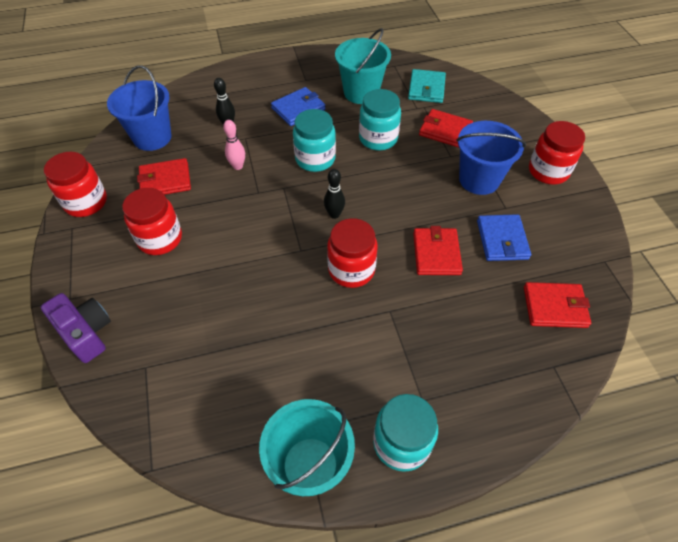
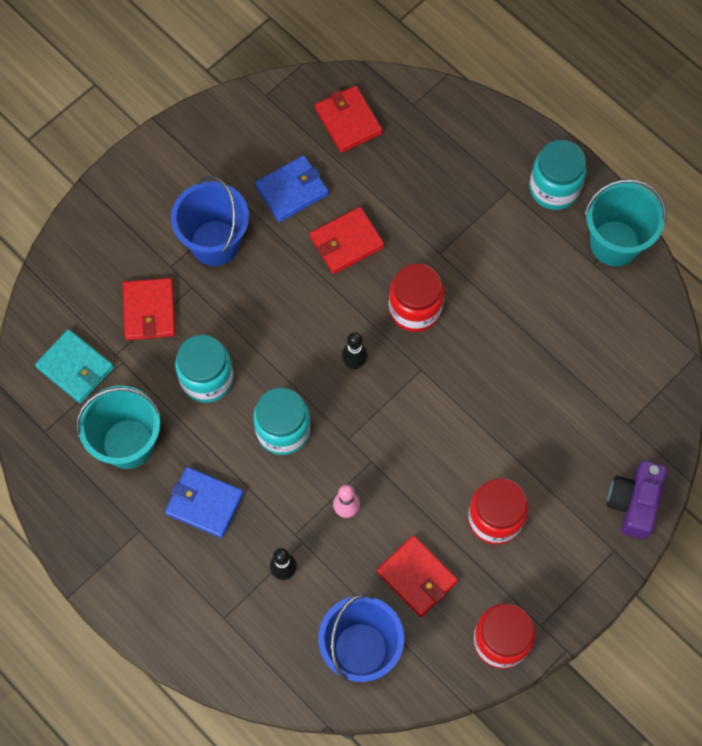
camera: 120 degrees left, 15 degrees up
(426, 88) = (75, 367): turquoise wallet -> turquoise wallet turned 60 degrees clockwise
(548, 171) = (160, 179): red jar -> none

